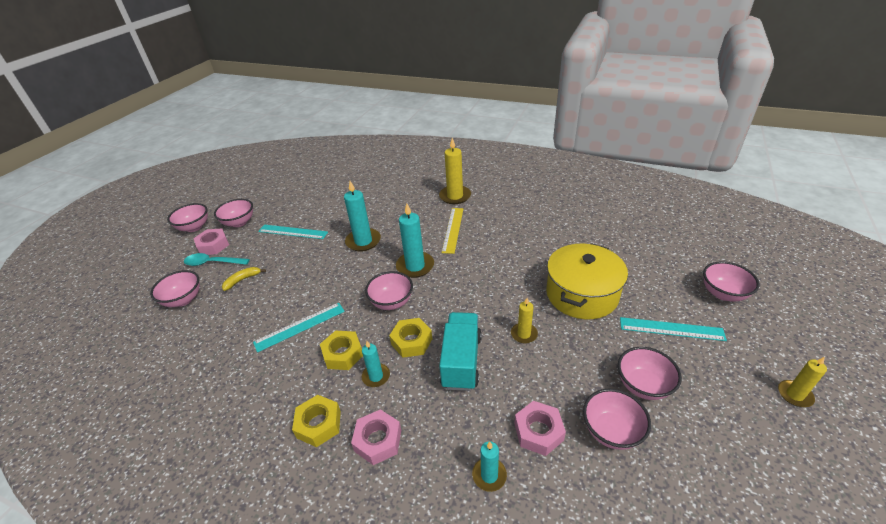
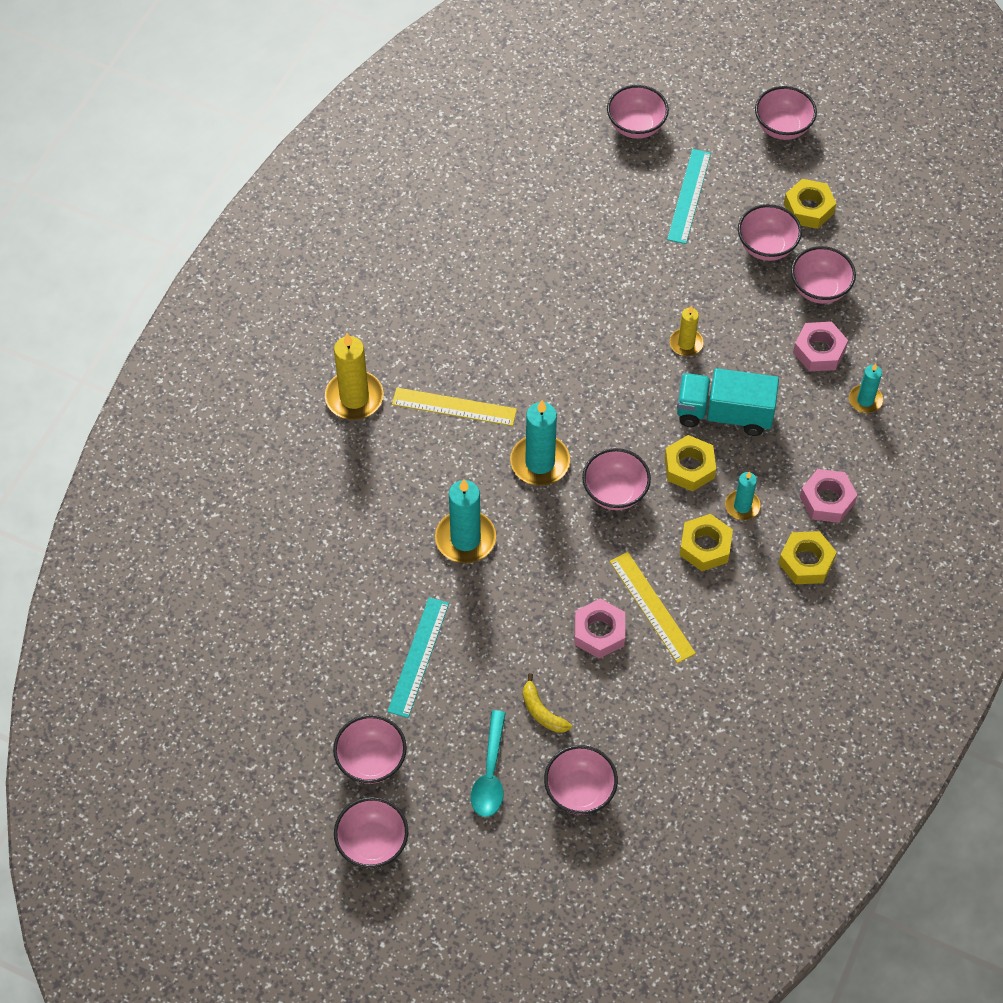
camera: 90 degrees left, 20 degrees up
(213, 245) = (439, 788): pink nut -> pink nut (599, 632)
(300, 326) = (652, 607): turquoise ruler -> yellow ruler
(581, 294) = (622, 269): yellow pot -> none
(706, 420) = (808, 208): none -> yellow nut
(794, 395) = (782, 127): yellow candle -> pink bowl

